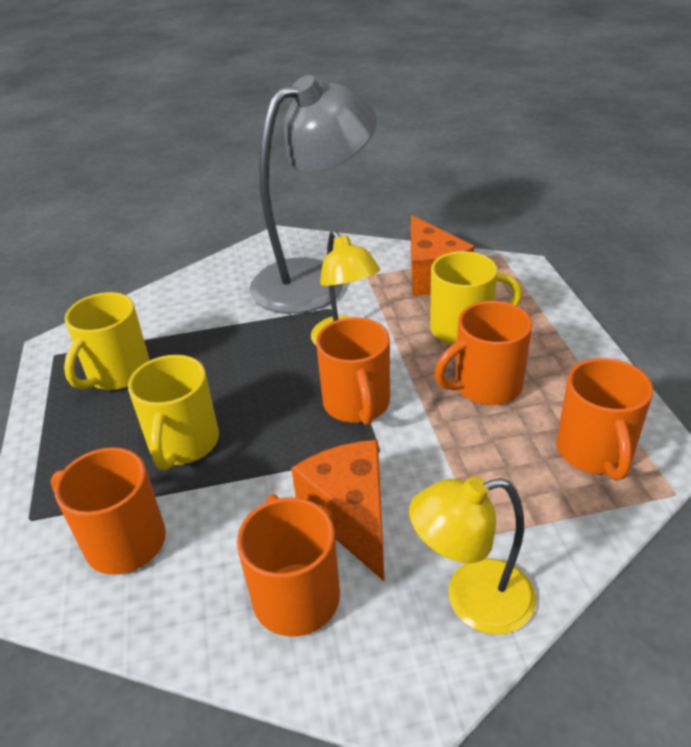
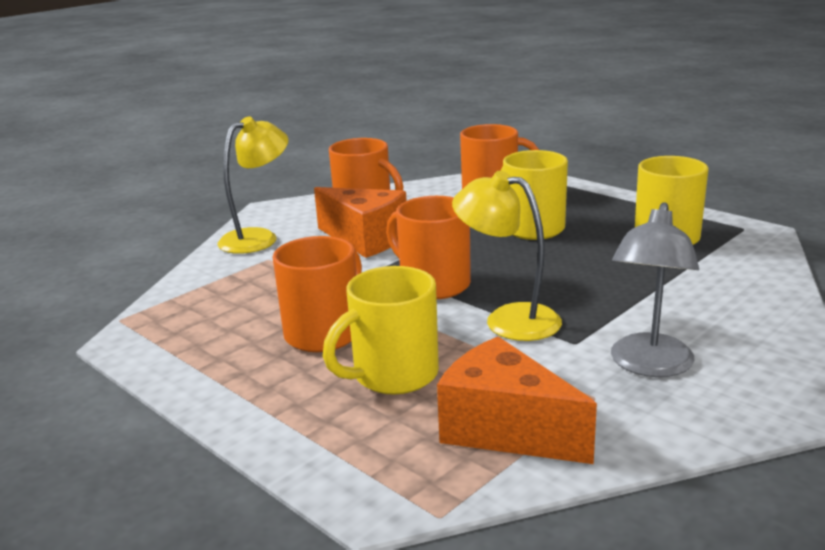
camera: 145 degrees right, 15 degrees down
(315, 279) = (649, 366): grey lamp -> grey lamp, size x0.57
(594, 452) = (194, 321): orange mug -> none

